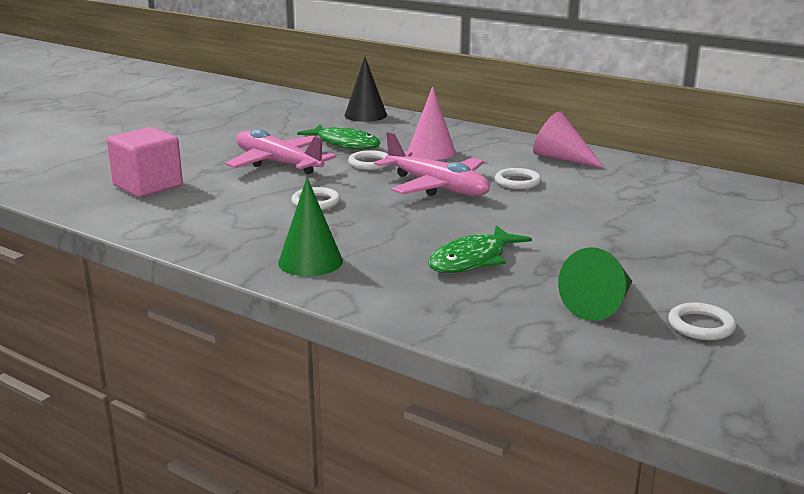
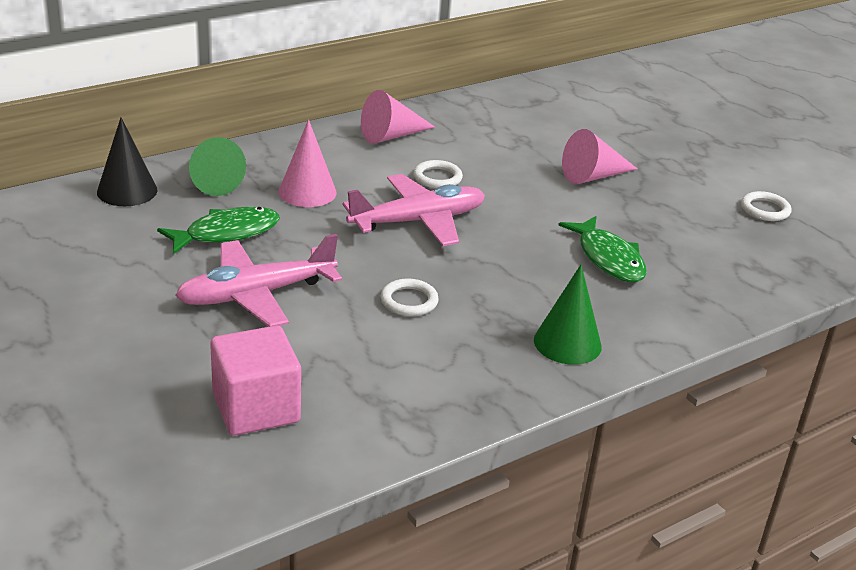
camera: 70 degrees left, 10 degrees up
(370, 163) = (312, 237): white ring -> none
(600, 305) = (718, 233): green cone -> green cone (211, 181)
(623, 234) = (593, 176): none -> pink cone

